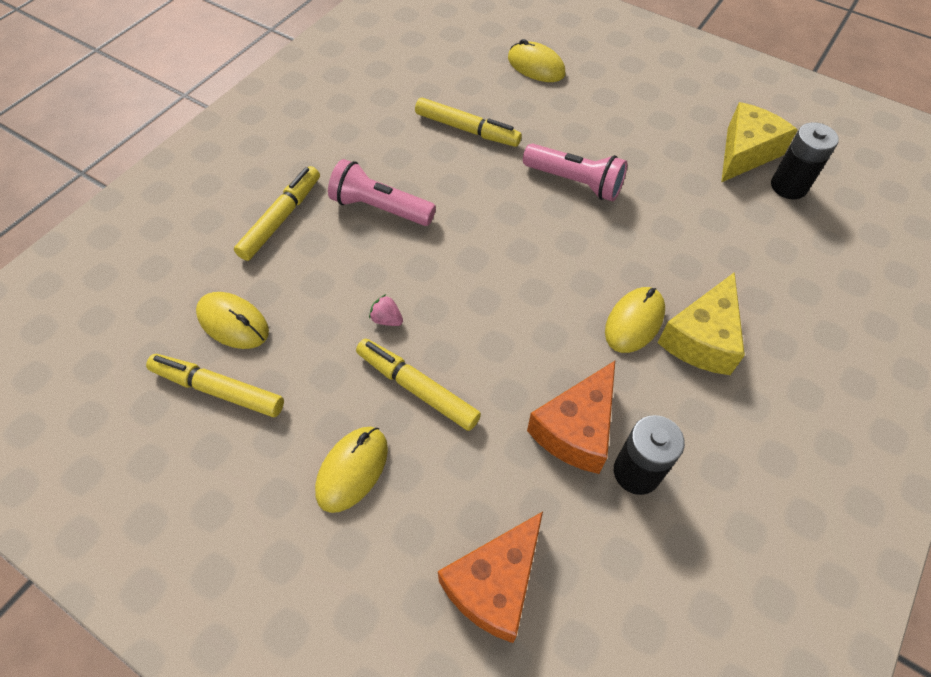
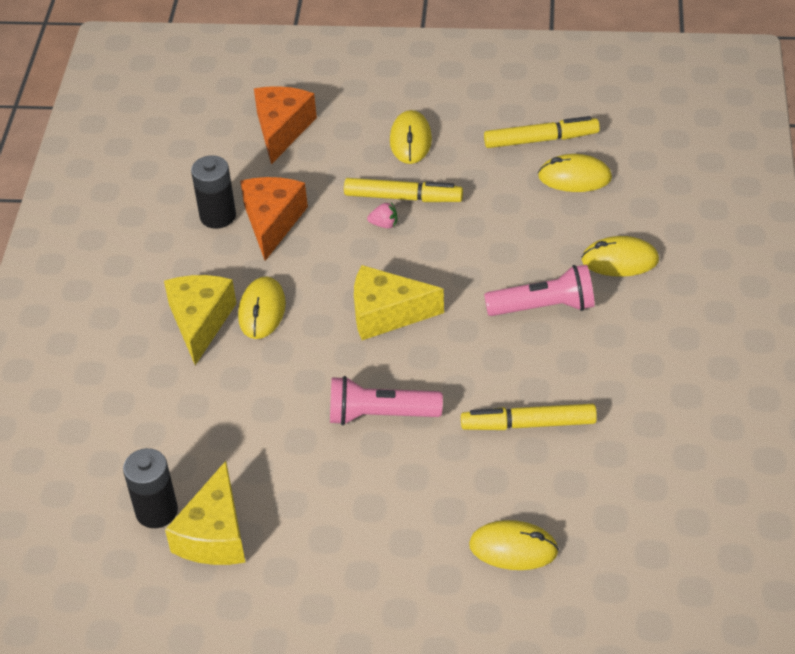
camera: 155 degrees right, 10 degrees down
(281, 218) = (620, 260): yellow marker -> yellow mouse
(387, 319) = (462, 228): pink strawberry -> pink strawberry (384, 224)
(517, 264) = (386, 314): none -> yellow cheese

